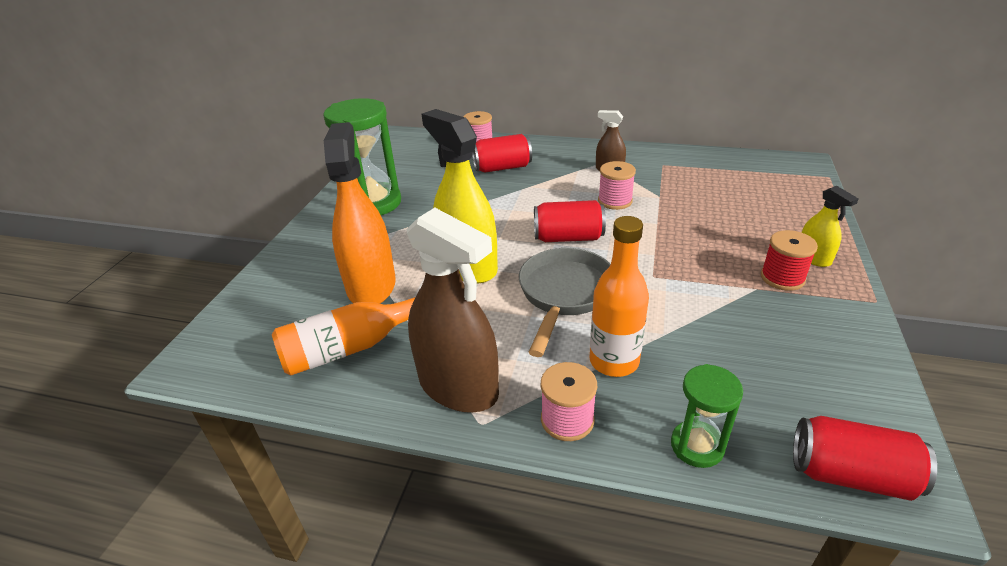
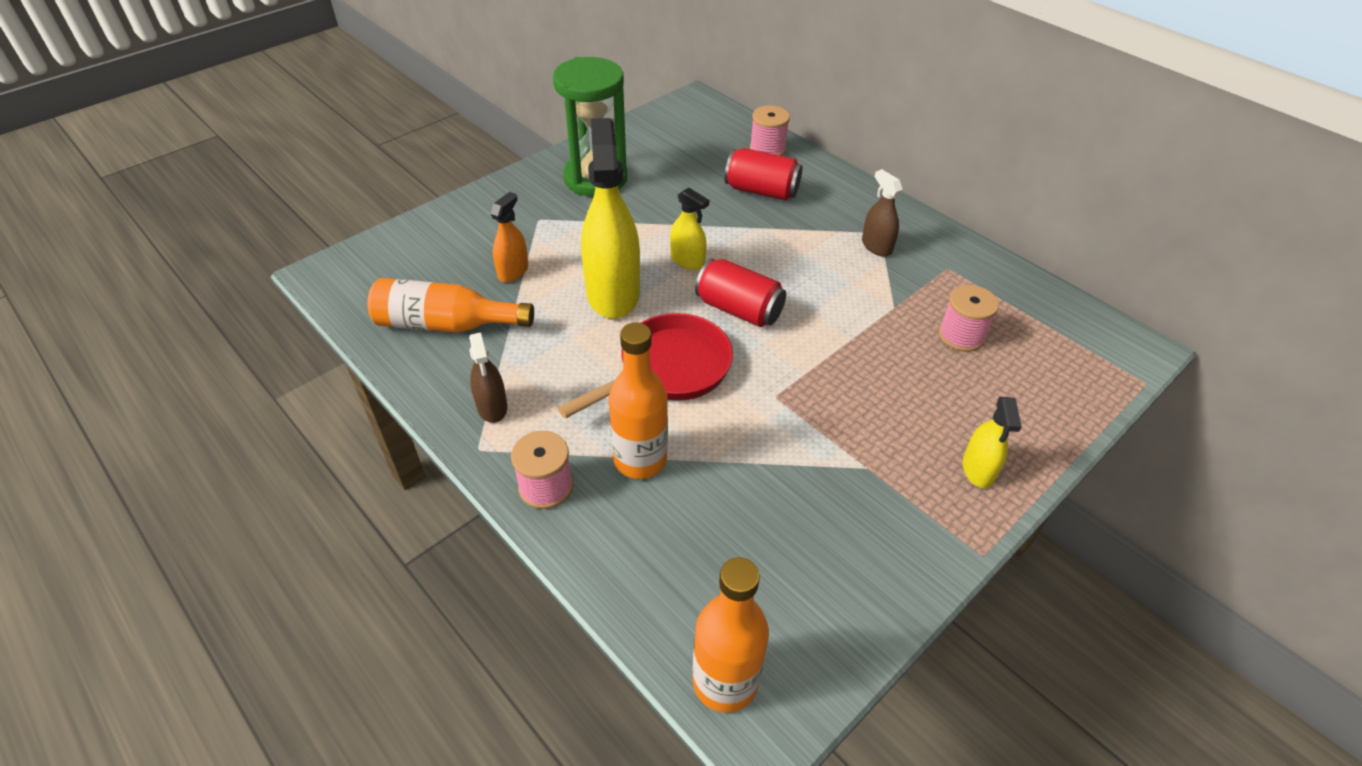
camera: 30 degrees right, 10 degrees up
(371, 286) = (513, 271): orange spray bottle -> orange spray bottle, size x0.49
(458, 386) = (492, 407): brown spray bottle -> brown spray bottle, size x0.49
(499, 224) = (687, 260): none -> yellow spray bottle
(564, 294) = (668, 370): grey pan -> red pan
(615, 201) = (836, 289): pink spool -> pink spool (961, 336)
(697, 446) = (624, 574): green hourglass -> none
(782, 278) = (910, 472): red spool -> none
(850, 475) = (725, 681): red can -> orange bottle

